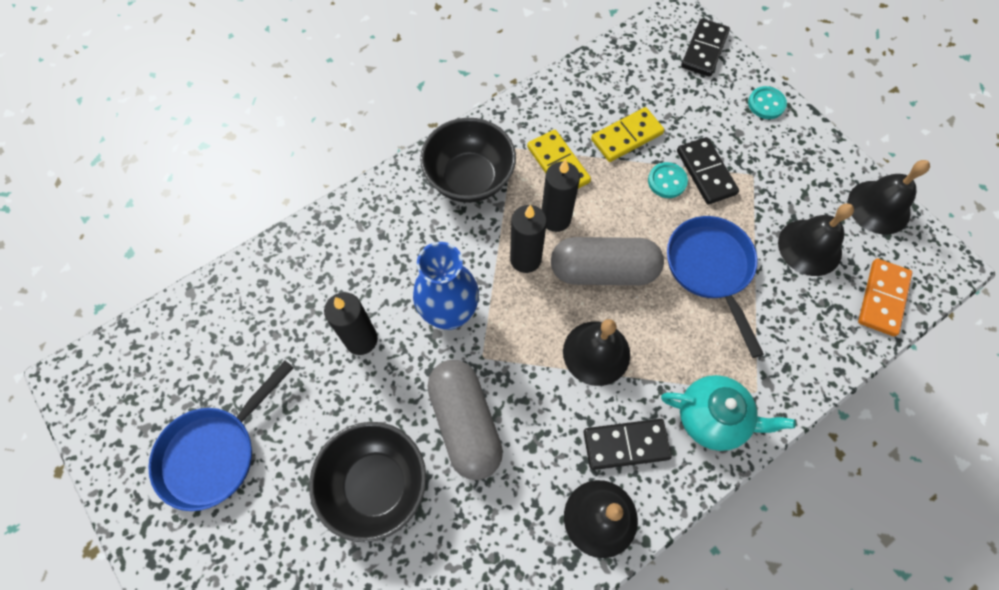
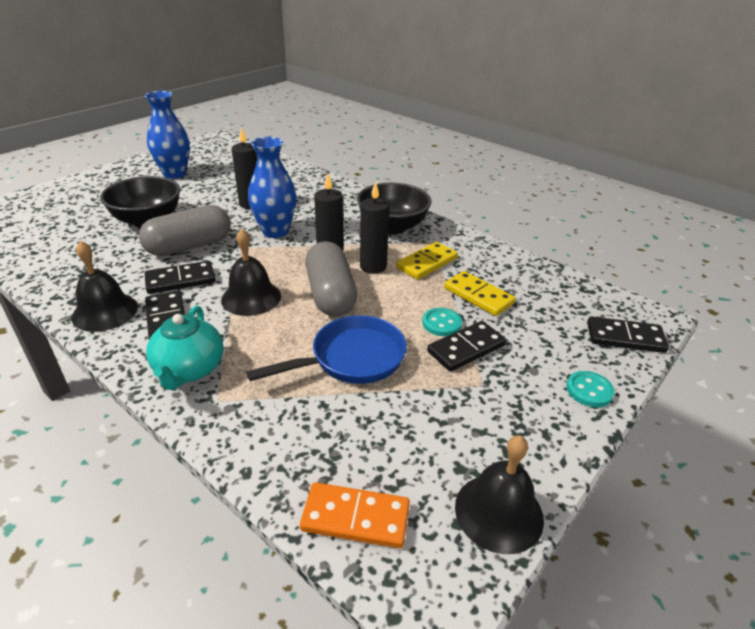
camera: 75 degrees right, 30 degrees down
(215, 452) = (175, 174): blue pan -> blue vase
(546, 432) = (180, 280): none -> black domino
(809, 247) = (407, 438): black bell -> none

